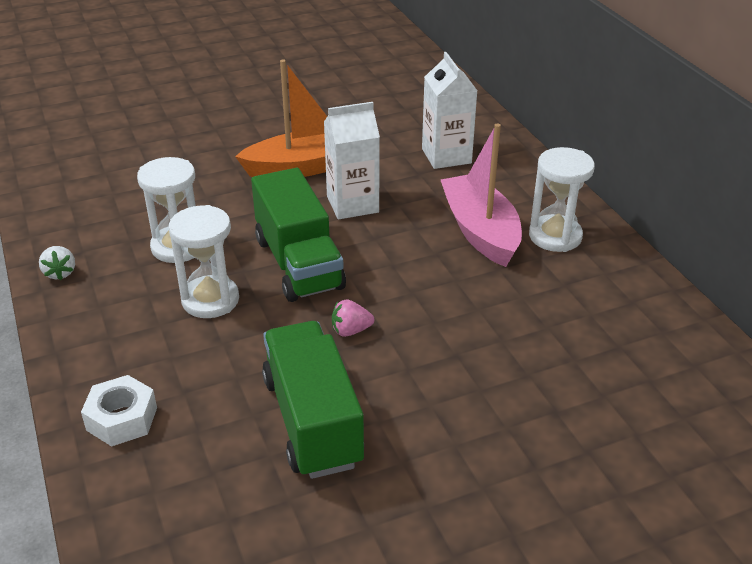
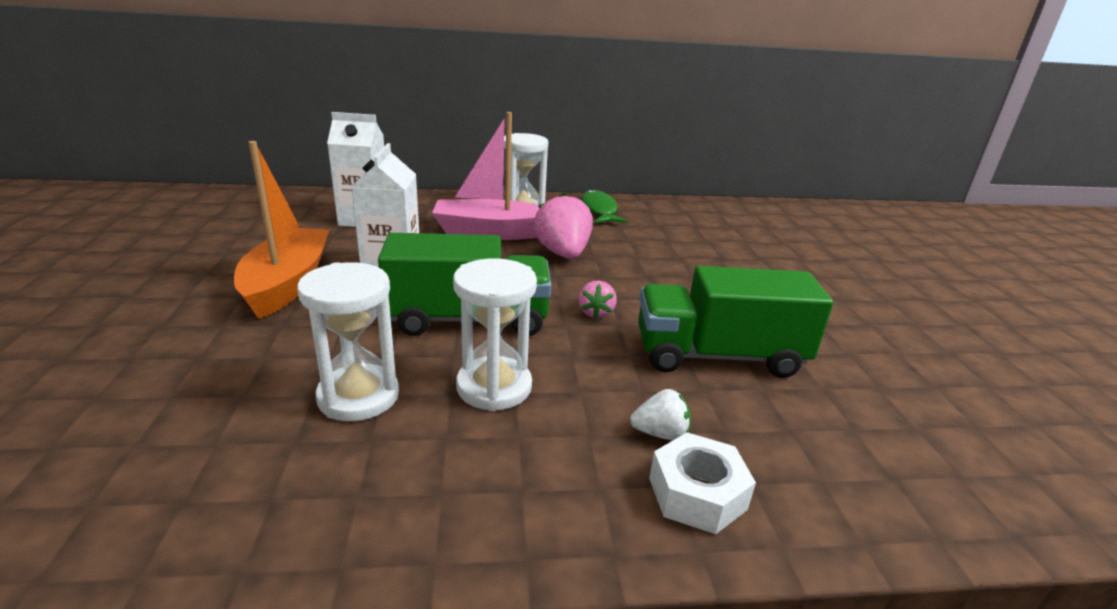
camera: 75 degrees left, 10 degrees down
(60, 273) = (311, 535): white strawberry -> white strawberry (660, 433)
(466, 286) = (563, 254): none -> pink strawberry
(620, 289) = (599, 210): none -> green fish

